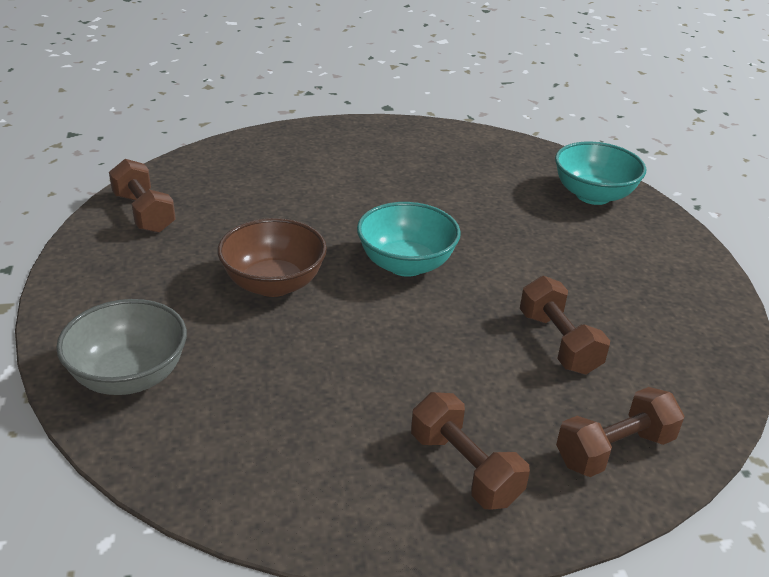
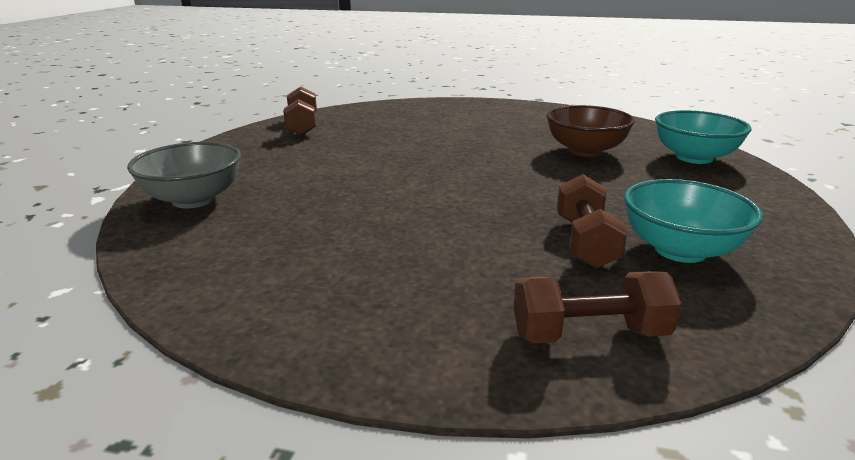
camera: 25 degrees right, 10 degrees down
(273, 284) = (355, 169): brown bowl -> brown bowl (585, 151)
(406, 264) = (476, 174): turquoise bowl -> turquoise bowl (680, 250)
(464, 468) = (407, 311): brown dumbbell -> none

